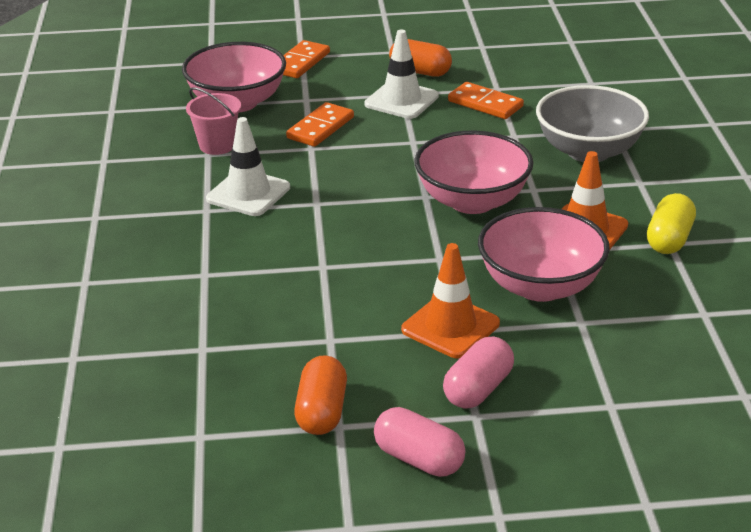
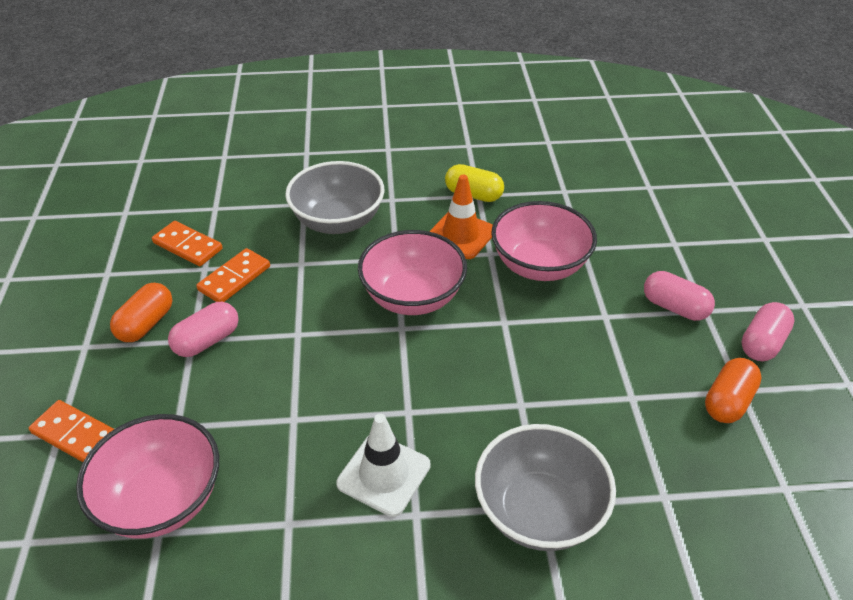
camera: 90 degrees left, 10 degrees up
(199, 273) = (539, 511): none -> grey bowl
(217, 145) = (269, 514): pink bucket -> none
(320, 128) = (250, 411): orange domino -> orange domino (187, 246)
(322, 412) = (727, 401): orange capsule -> orange capsule turned 60 degrees counterclockwise
(401, 100) = (207, 341): white traffic cone -> pink capsule
(450, 327) = (600, 319): orange traffic cone -> none

